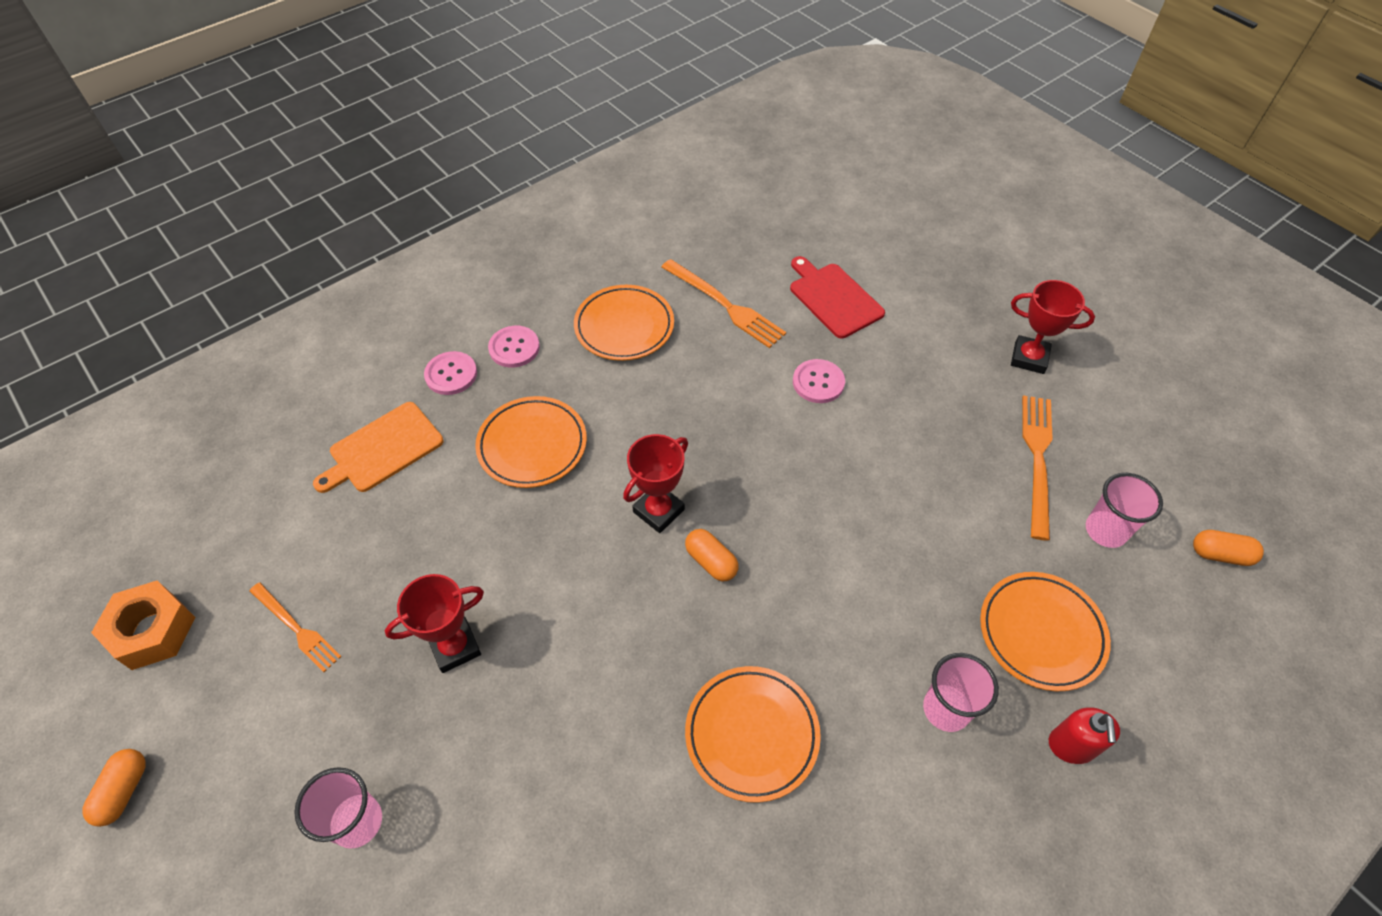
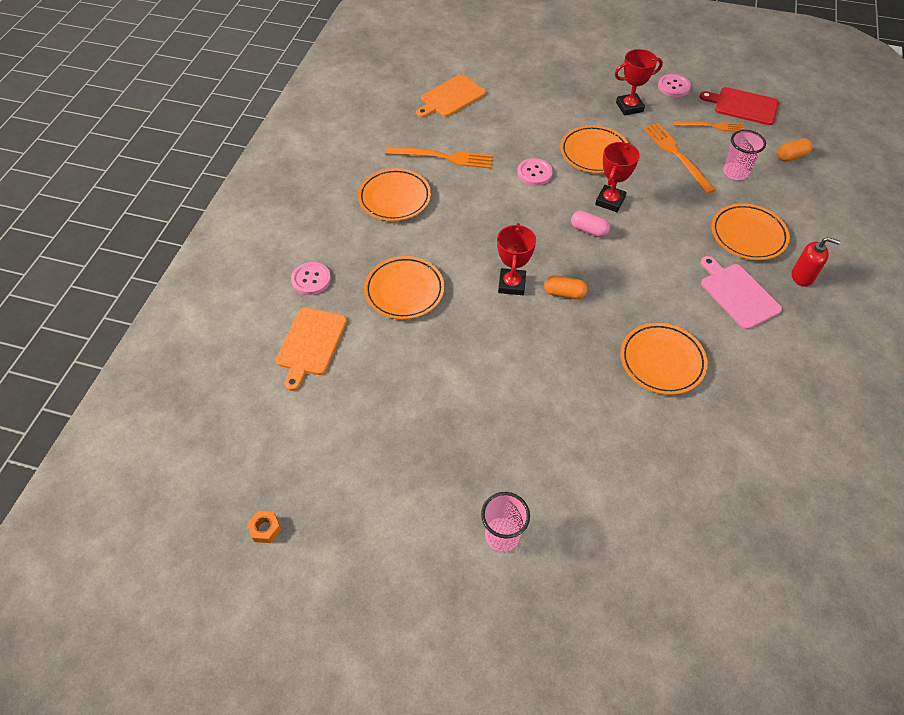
camera: 35 degrees left, 0 degrees up
(124, 791) = (344, 618): orange capsule -> none
(152, 630) = (265, 529): orange nut -> orange nut, size x0.50
(296, 628) = (360, 468): orange fork -> orange fork (711, 126)
(455, 647) = (467, 418): red trophy -> red trophy (610, 201)
(514, 348) = (337, 244): pink button -> pink button (673, 86)
(803, 234) = (451, 97): none -> orange cutting board
(819, 496) = (588, 230): none -> pink capsule
(833, 298) = (501, 124): red cutting board -> red cutting board (743, 106)
(921, 396) = (594, 153): none -> orange plate
(946, 709) = (737, 294): pink cup -> pink cutting board
(1071, 746) = (802, 276): red soap dispenser -> red soap dispenser turned 45 degrees counterclockwise

